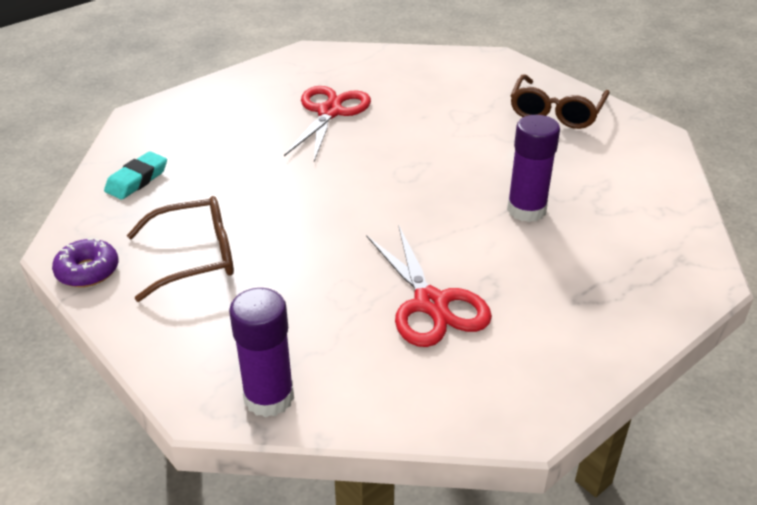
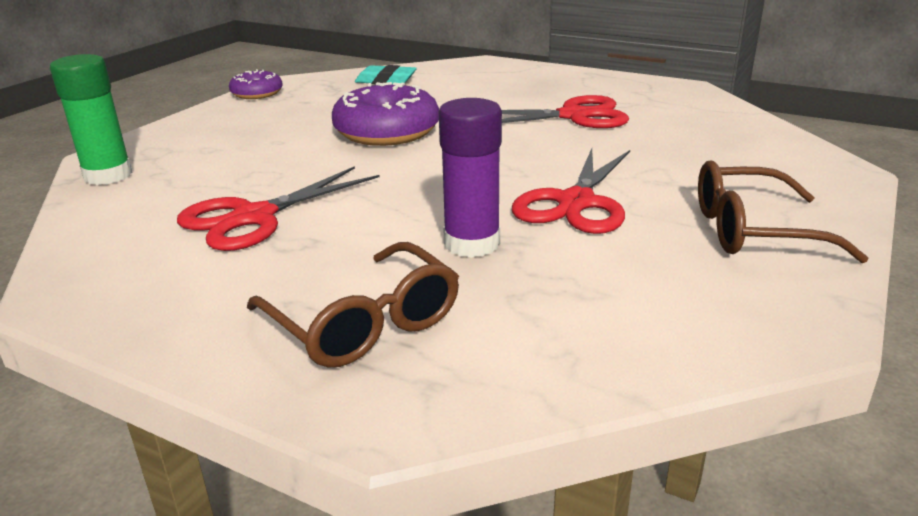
camera: 70 degrees right, 10 degrees down
(195, 257) = (289, 117): brown glasses -> brown glasses (364, 323)
(269, 397) = (108, 175): purple glue stick -> green glue stick
(289, 206) = (387, 132): none -> purple donut
(488, 156) = (576, 203): none -> red scissors

